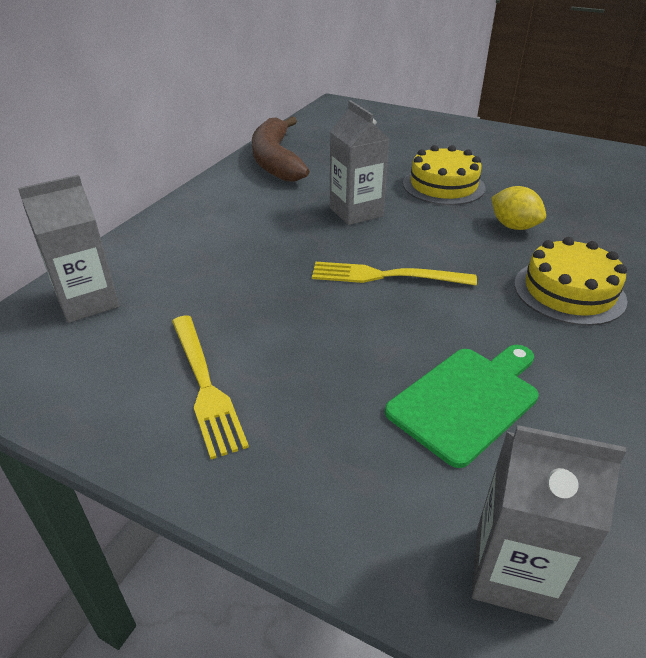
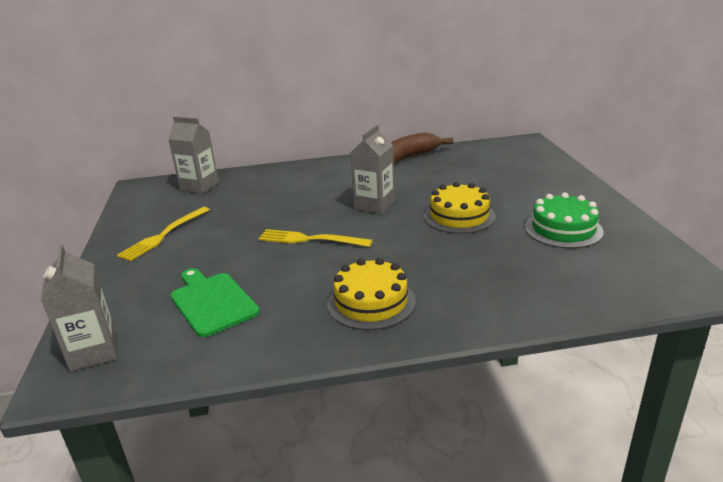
camera: 55 degrees right, 10 degrees down
(385, 276) = (310, 239): yellow fork -> yellow fork turned 45 degrees counterclockwise
(467, 400) = (212, 302): green cutting board -> green cutting board turned 135 degrees counterclockwise
(513, 226) = (437, 257): yellow lemon -> none
(524, 160) = (563, 229): none -> green cake

